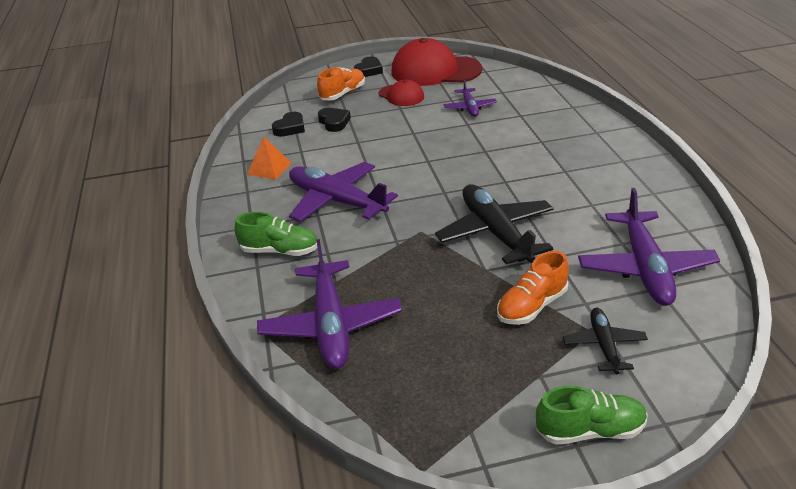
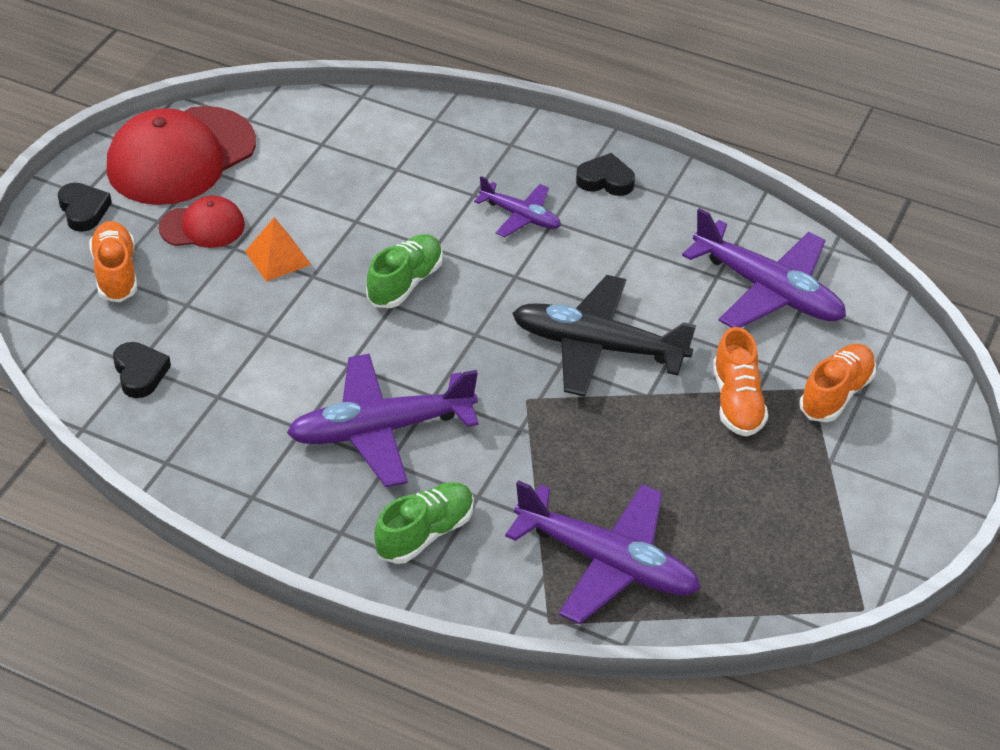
camera: 55 degrees left, 10 degrees up
(269, 168) = (222, 448): orange pyramid -> orange pyramid (278, 258)
(334, 122) = (185, 326): black heart -> black heart (605, 180)
(470, 107) = (320, 193): purple plane -> purple plane (520, 216)
(590, 431) = (919, 476): green shoe -> green shoe (405, 283)
(604, 345) = (836, 394): black plane -> orange shoe

